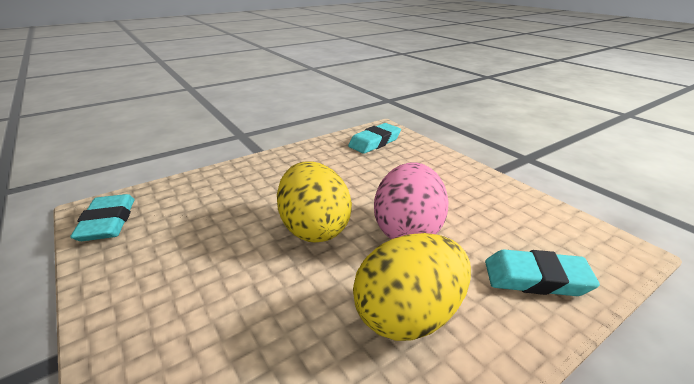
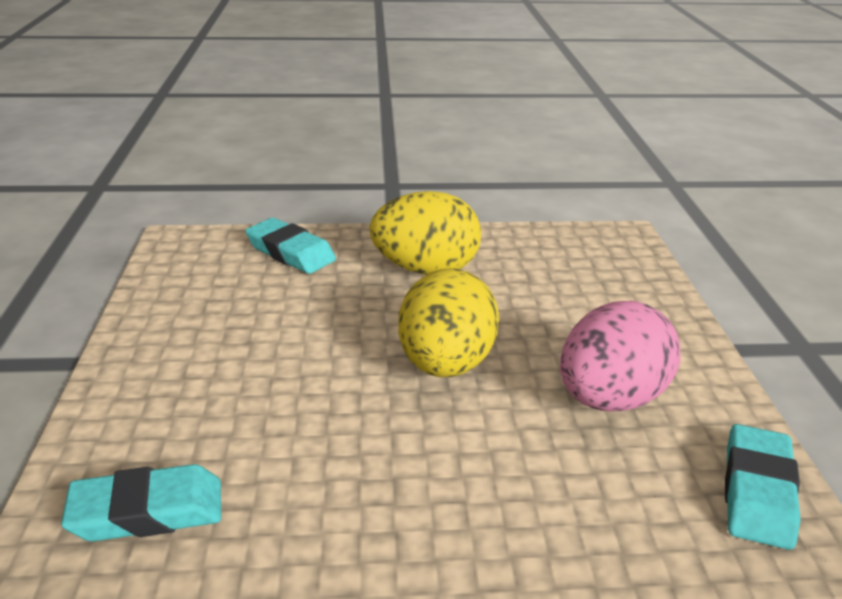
camera: 150 degrees left, 0 degrees up
(407, 230) = (339, 323): pink egg -> pink egg (610, 399)

